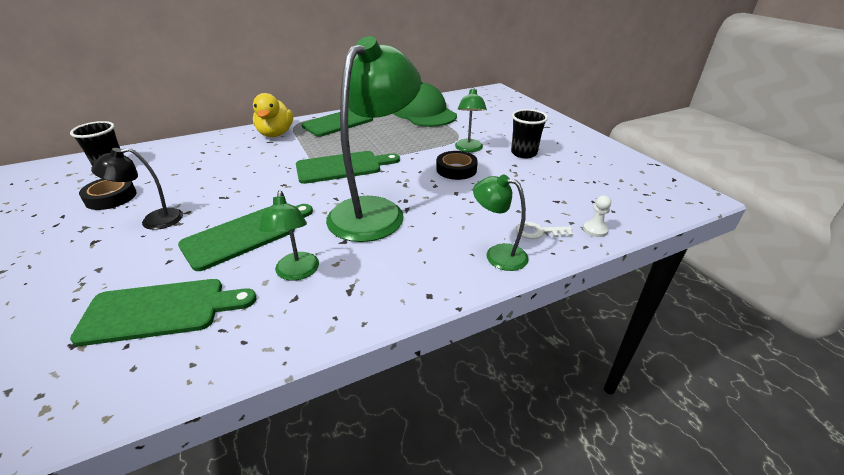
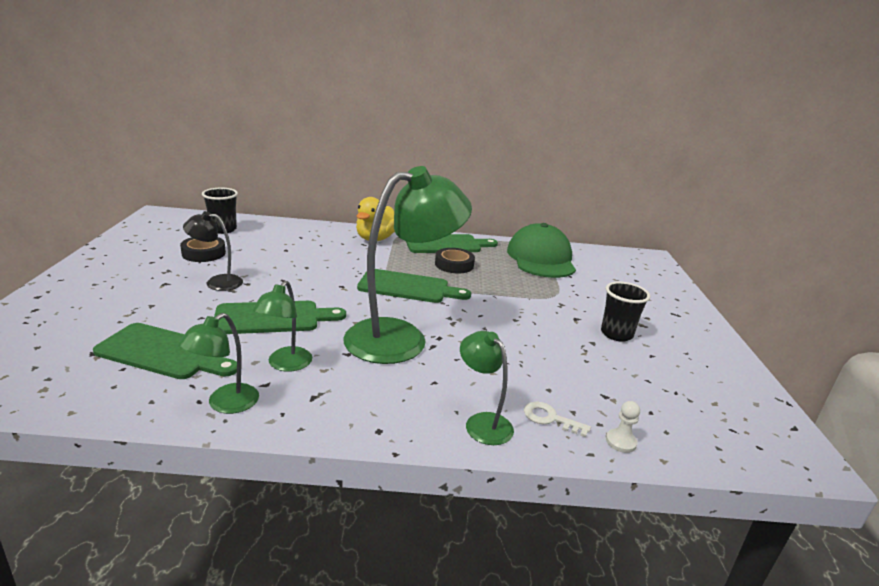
camera: 25 degrees right, 10 degrees down
(456, 169) = (520, 326): black tape -> black tape (454, 265)
(468, 149) = (555, 310): green lamp -> green lamp (225, 404)

